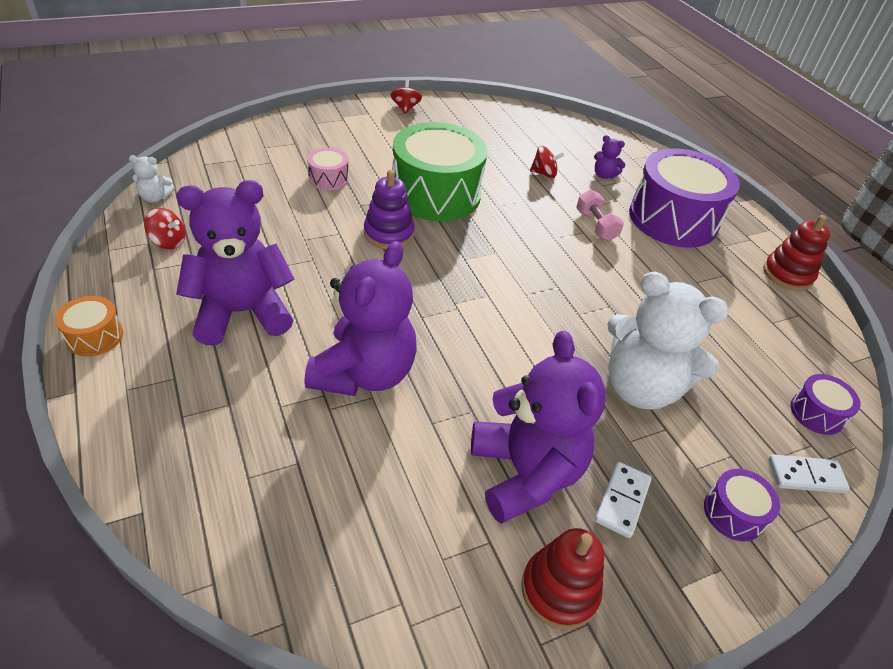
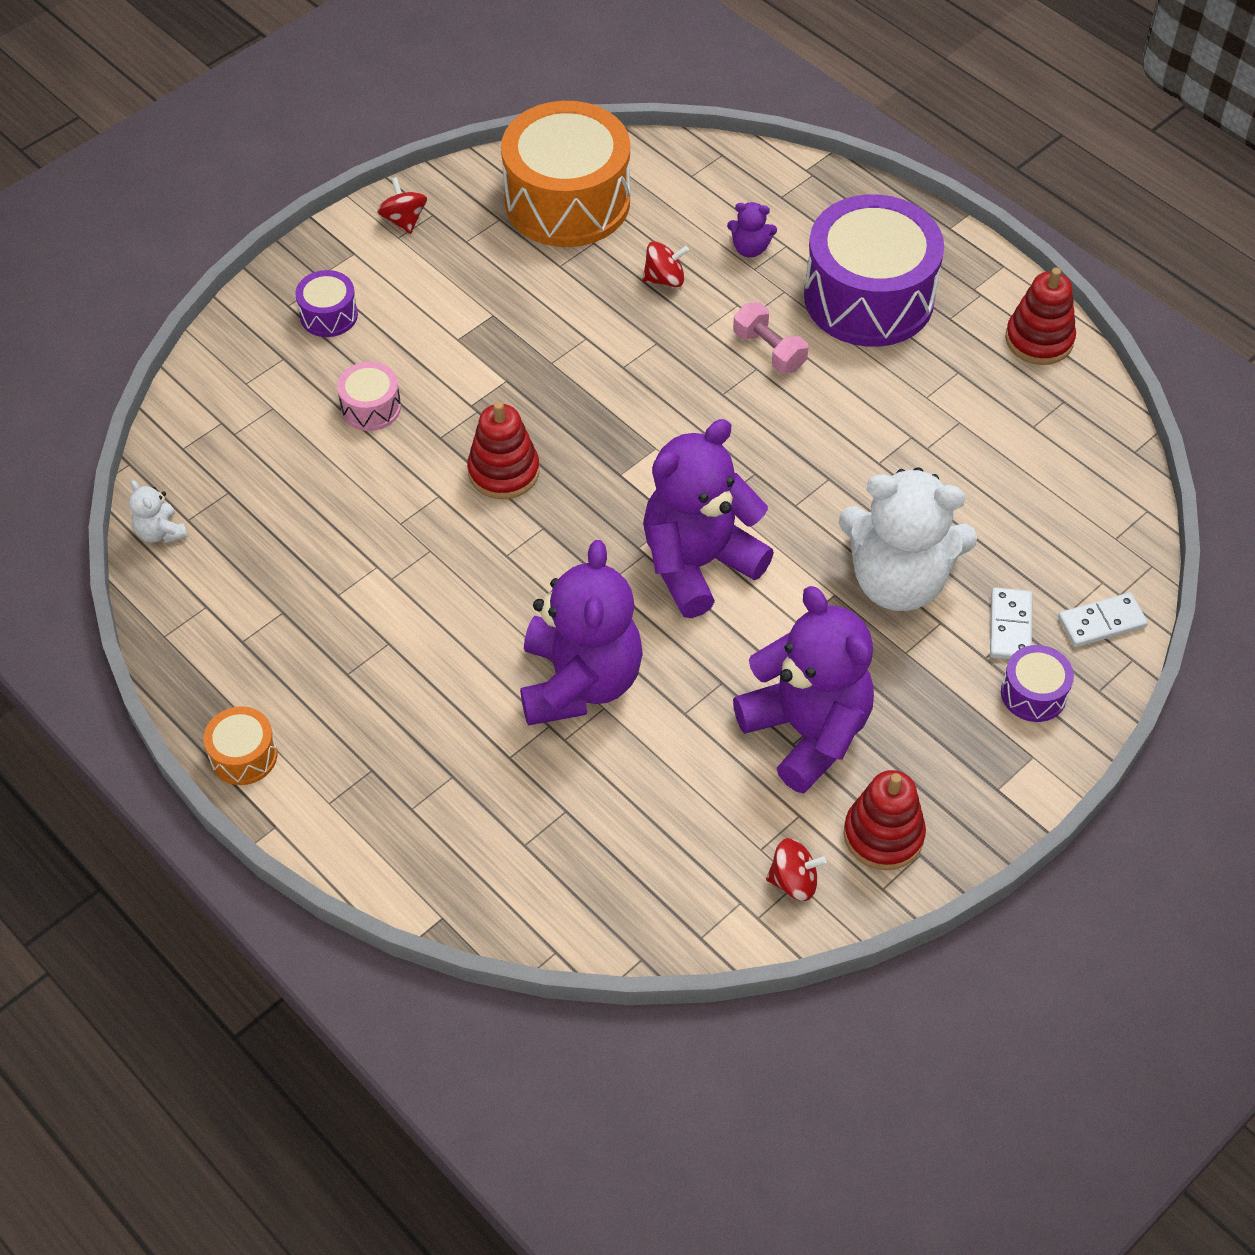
camera: 15 degrees left, 10 degrees up
(155, 197) = (160, 532): white teddy bear -> white teddy bear turned 75 degrees clockwise
(168, 242) = (231, 595): red spinning top -> red spinning top (793, 881)
(242, 312) = (392, 659): purple teddy bear -> purple teddy bear (698, 564)
(388, 234) = (503, 471): purple stacking toy -> red stacking toy
(436, 194) = (531, 377): green drum -> none
(503, 126) = (567, 201): none -> orange drum
(622, 500) = (916, 723): white domino -> white domino (1010, 626)
(816, 413) = (1103, 538): purple drum -> purple drum (329, 315)

